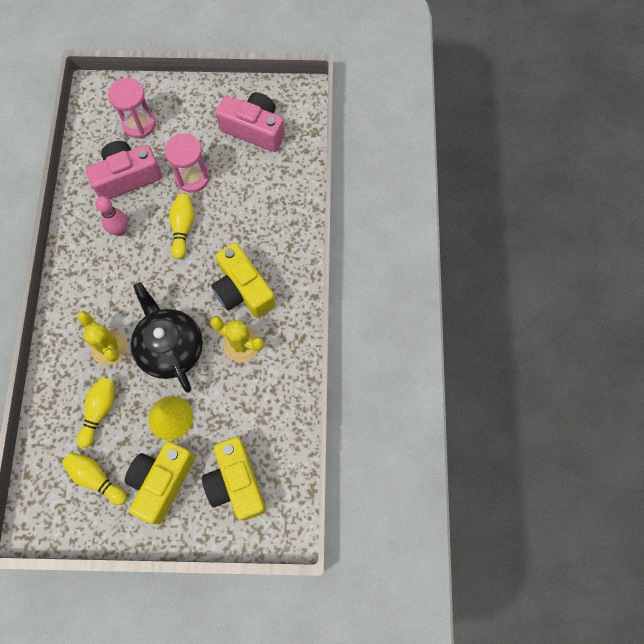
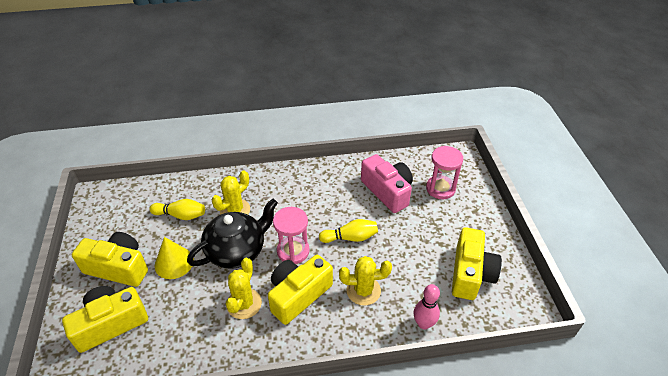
camera: 80 degrees right, 25 degrees down
(96, 478) = (126, 224): yellow bowling pin -> none
(120, 230) = (338, 196): pink bowling pin -> pink bowling pin (423, 323)
(192, 177) = (402, 235): pink hourglass -> pink hourglass (293, 251)
(251, 228) = (363, 290): none -> yellow cactus
(254, 129) = (470, 273): pink camera -> yellow camera

